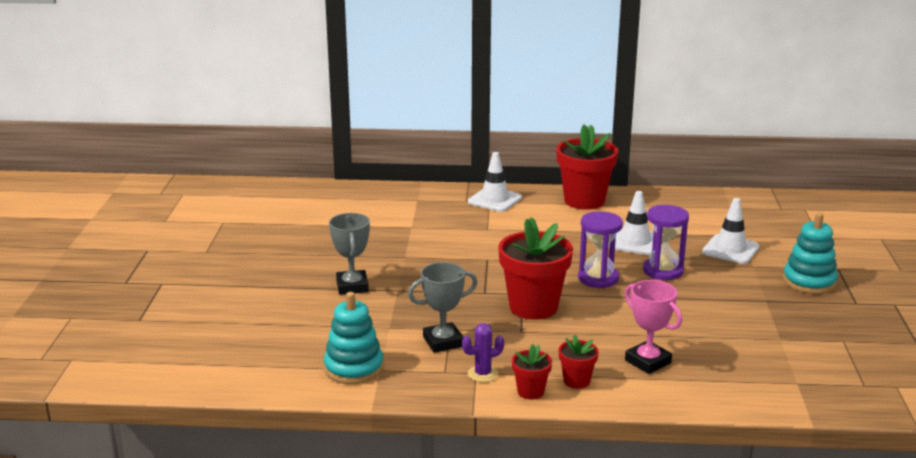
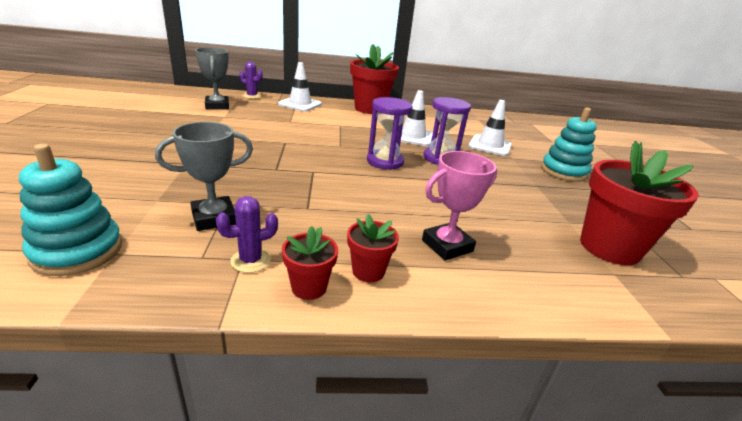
camera: 10 degrees left, 5 degrees up
(352, 286) = (139, 158): grey trophy -> grey trophy (217, 106)
(433, 191) = (252, 96): none -> purple cactus
(533, 307) = (323, 184): red flower pot -> red flower pot (609, 247)
(648, 361) = (447, 245): pink trophy -> pink trophy turned 75 degrees counterclockwise

